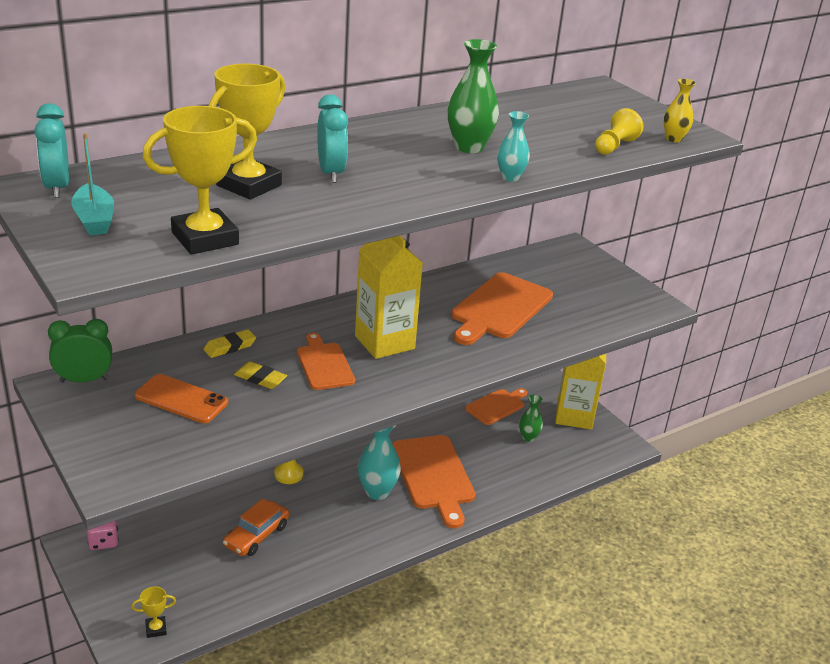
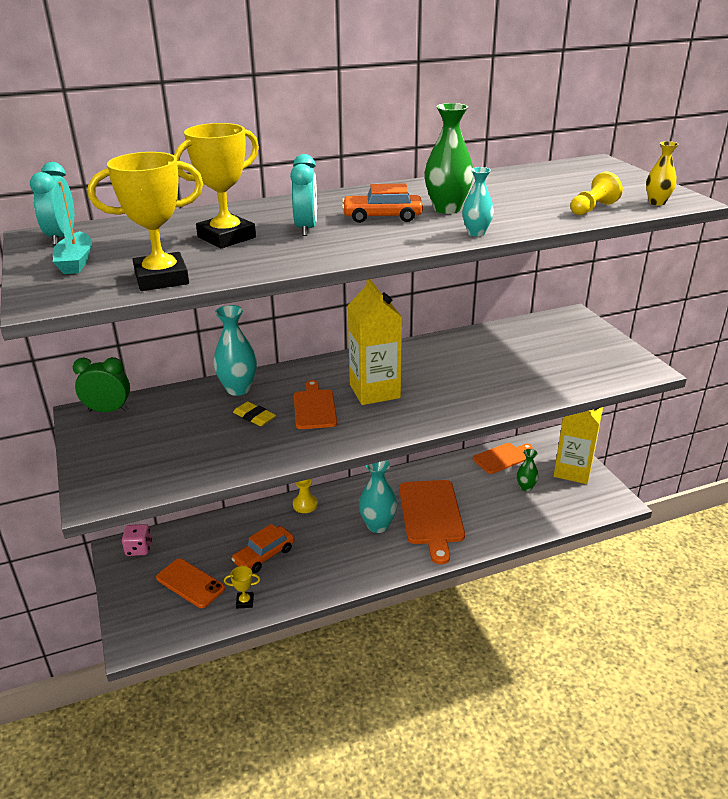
camera: 15 degrees right, 0 degrees up
(156, 629) = (158, 629): yellow trophy -> yellow trophy (245, 602)
(181, 399) = (181, 431): orange phone -> orange phone (190, 583)
(230, 347) = (238, 389): yellow eraser -> turquoise vase
(405, 157) = (382, 217): none -> orange car
(499, 308) = (489, 366): orange cutting board -> none

